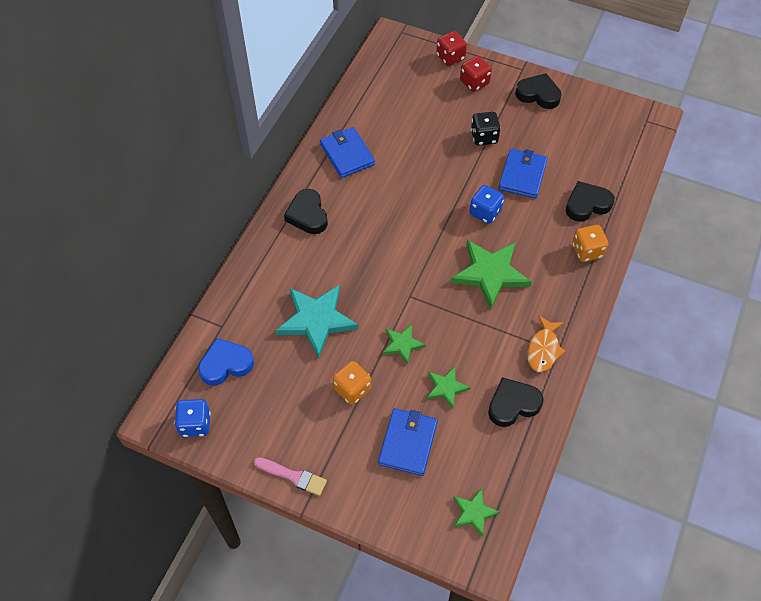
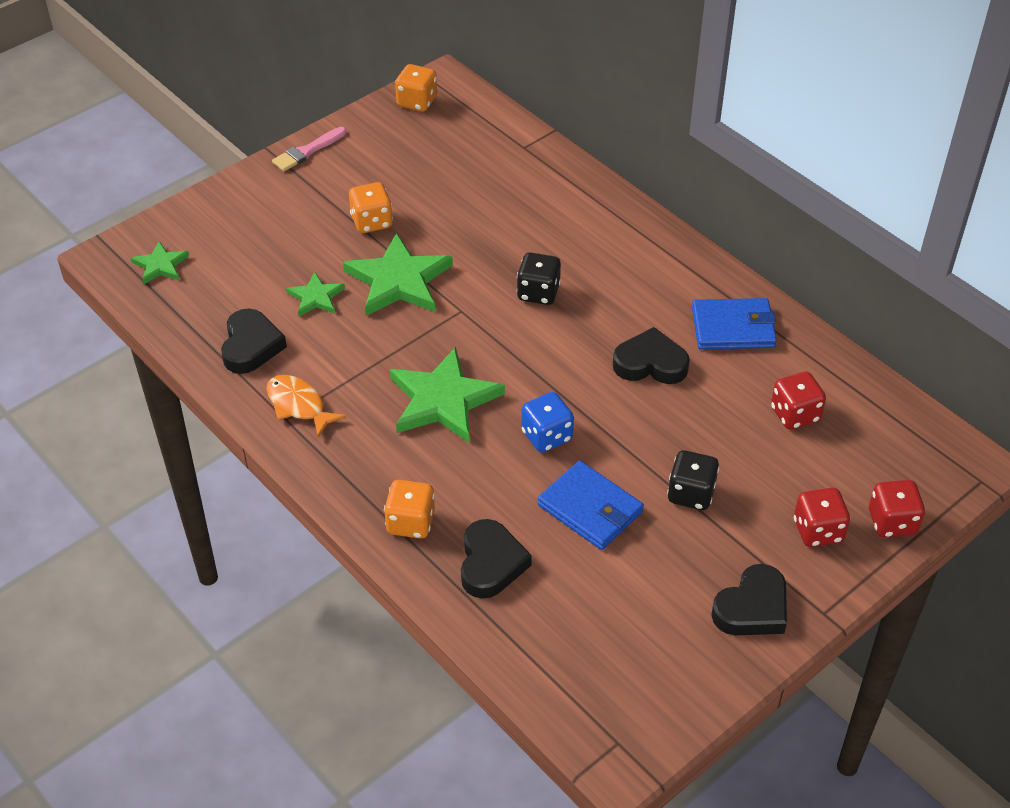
camera: 115 degrees right, 10 degrees down
(195, 424) = (417, 102): blue dice -> orange dice
(226, 364) = (472, 138): blue heart -> none
(307, 215) = (645, 258): black heart -> black heart (650, 363)
(316, 320) = (481, 220): turquoise star -> none
(370, 260) = (538, 292): none -> black dice
(400, 110) = (795, 414): none -> red dice
(402, 344) = (398, 280): green star -> green star, size x1.90
(408, 443) = (276, 243): blue wallet -> none

